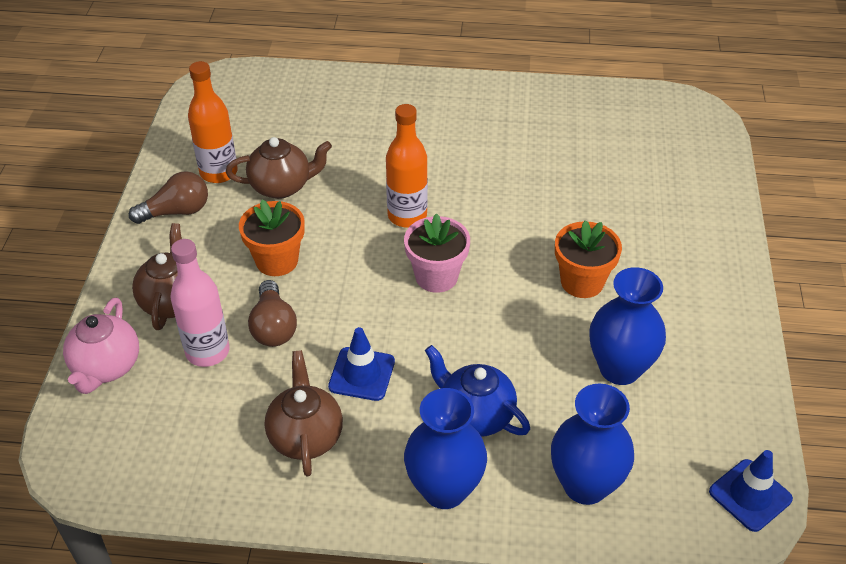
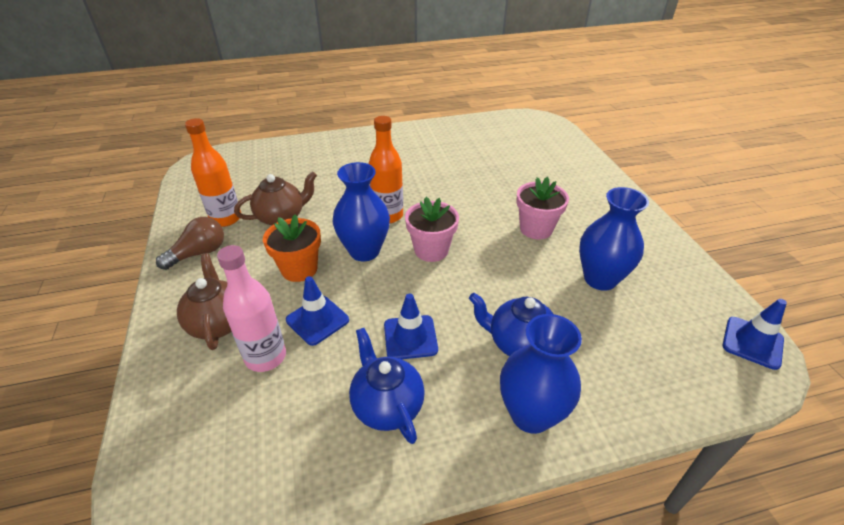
camera: 20 degrees left, 5 degrees down
(106, 367) = (169, 399): pink teapot -> none
(273, 327) = (317, 320): brown light bulb -> blue traffic cone
(306, 436) = (387, 405): brown teapot -> blue teapot
(582, 282) = (536, 229): orange flower pot -> pink flower pot
(585, 485) = (636, 373): blue vase -> blue vase (364, 251)

